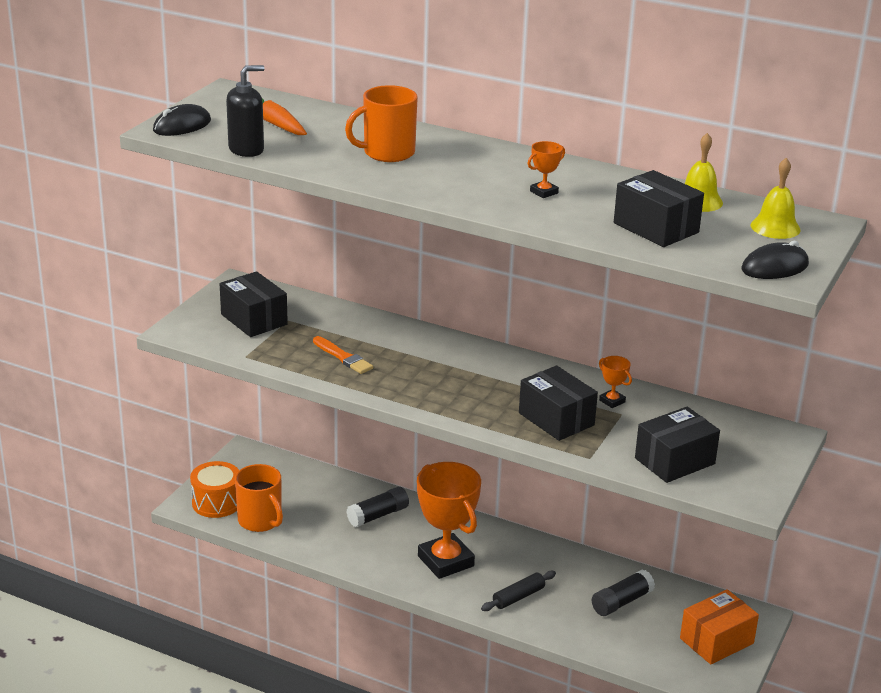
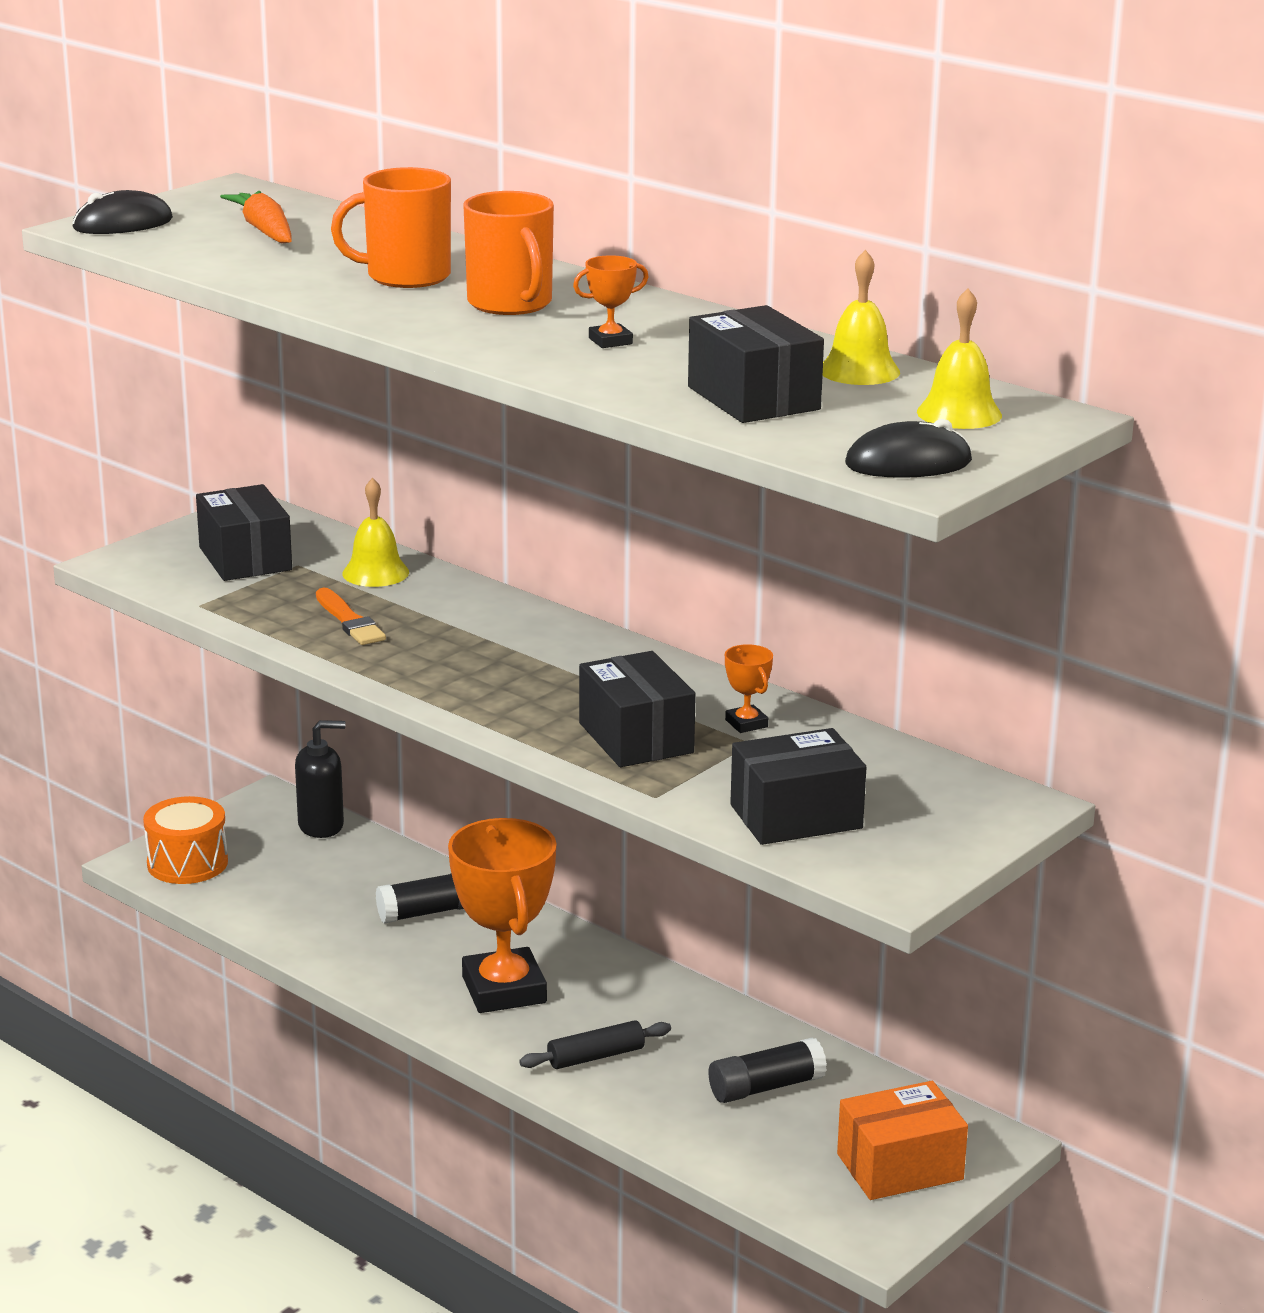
camera: 15 degrees right, 5 degrees down
(246, 149) = (192, 258): black soap dispenser -> black soap dispenser (321, 826)
(260, 521) = (241, 896): orange mug -> orange mug (510, 304)
(338, 321) = (375, 573): none -> yellow bell

